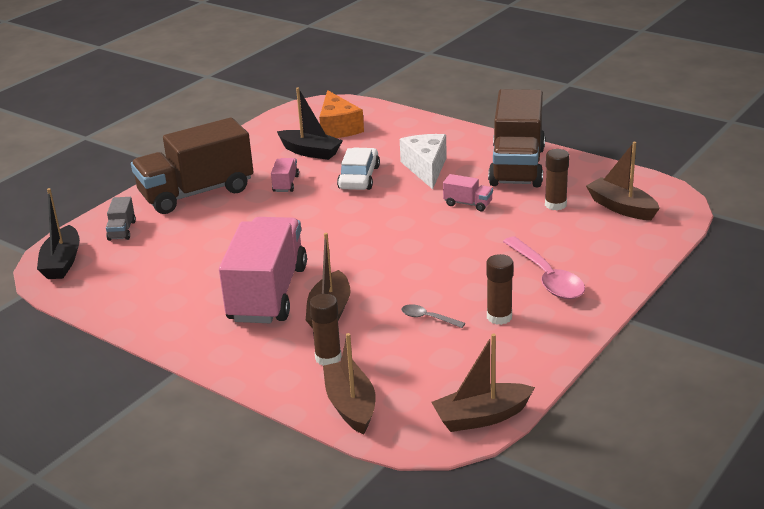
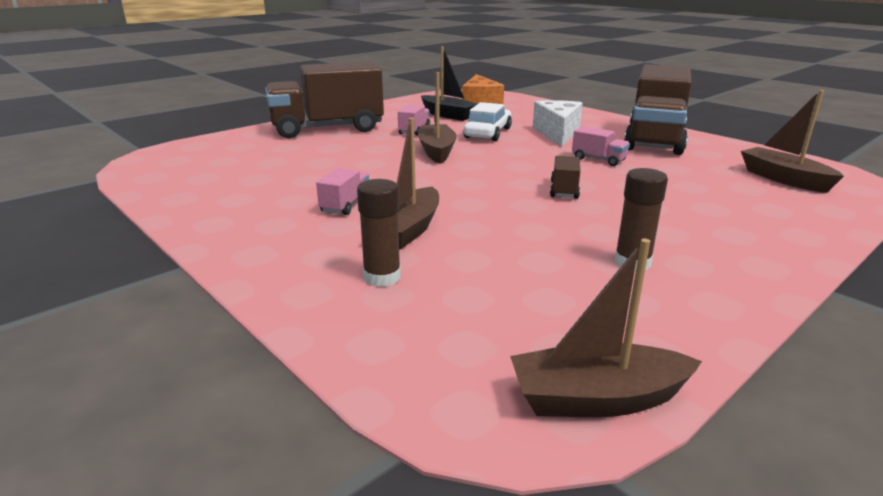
camera: 10 degrees right, 5 degrees down
(62, 262) = (160, 159): black boat -> none
(122, 230) = (238, 145): grey truck -> none
(268, 294) = (346, 205): pink truck -> pink truck, size x0.41
(351, 405) = (385, 344): brown boat -> brown boat (437, 151)
(428, 318) = (532, 251): grey spoon -> none
(442, 249) = (564, 190): none -> brown truck
(547, 277) = (698, 229): pink spoon -> none
(555, 205) = (701, 169): brown glue stick -> none

